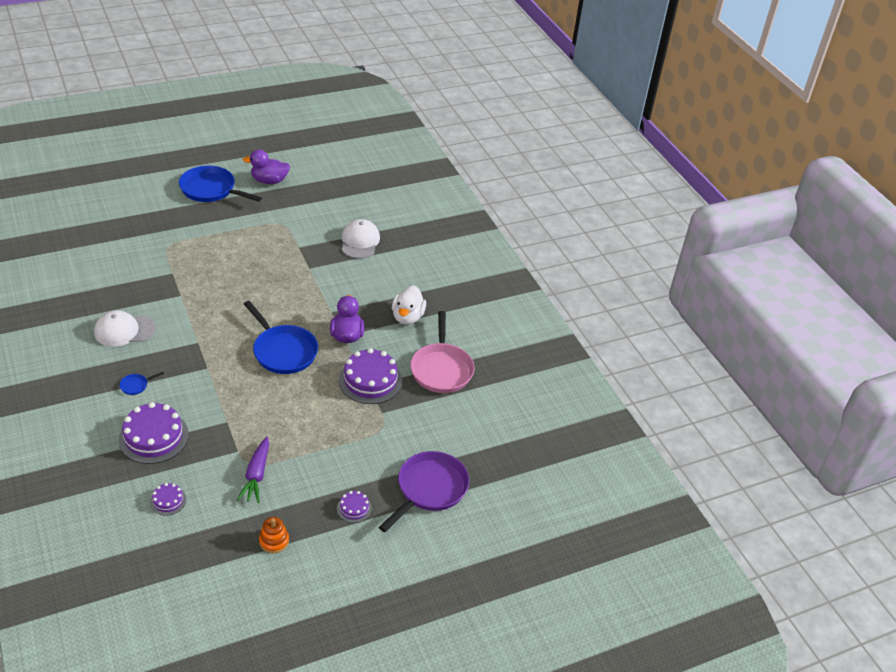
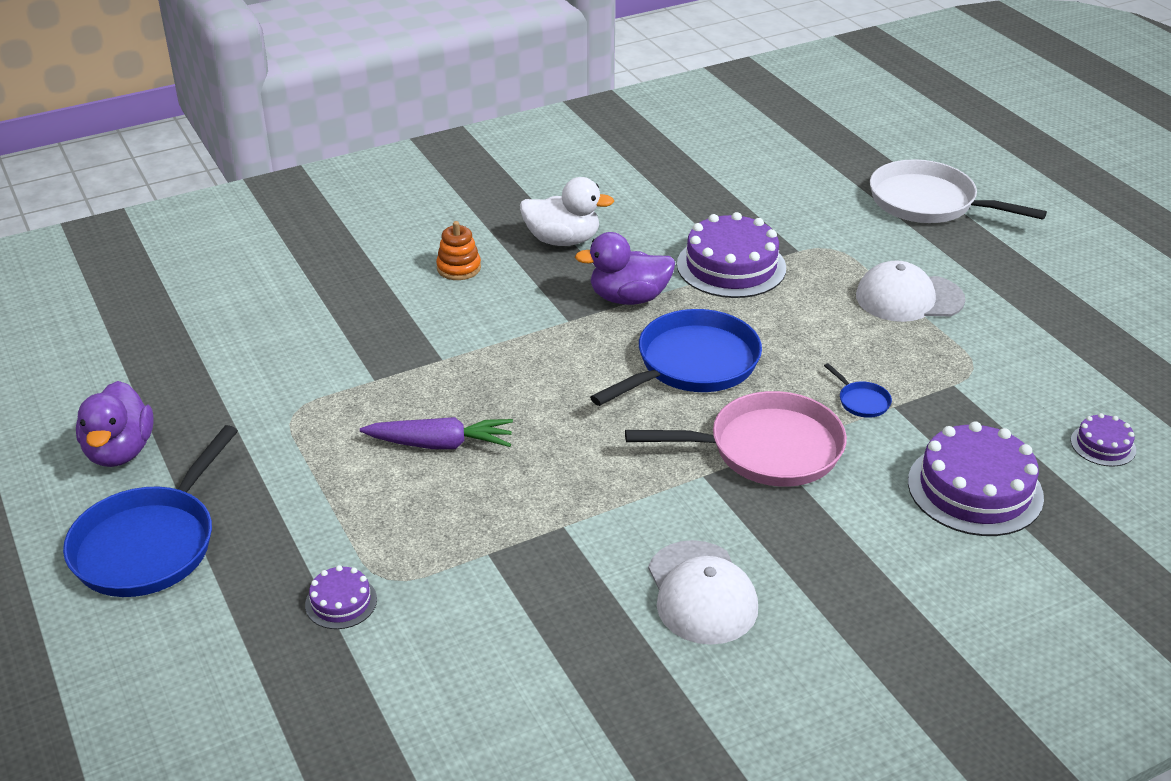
camera: 90 degrees left, 5 degrees down
(136, 385) = (856, 540): blue pan -> blue pan (861, 401)
(256, 475) = (993, 358): purple carrot -> purple carrot (440, 444)
(274, 541) = (1106, 325): orange stacking toy -> orange stacking toy (459, 268)
(354, 508) = (1001, 261): purple cake -> purple cake (341, 602)
(360, 241) = (350, 305): white cap -> white cap (909, 298)
(429, 489) = (929, 203): purple pan -> white pan
(441, 369) = (679, 203): pink pan -> pink pan (766, 449)

